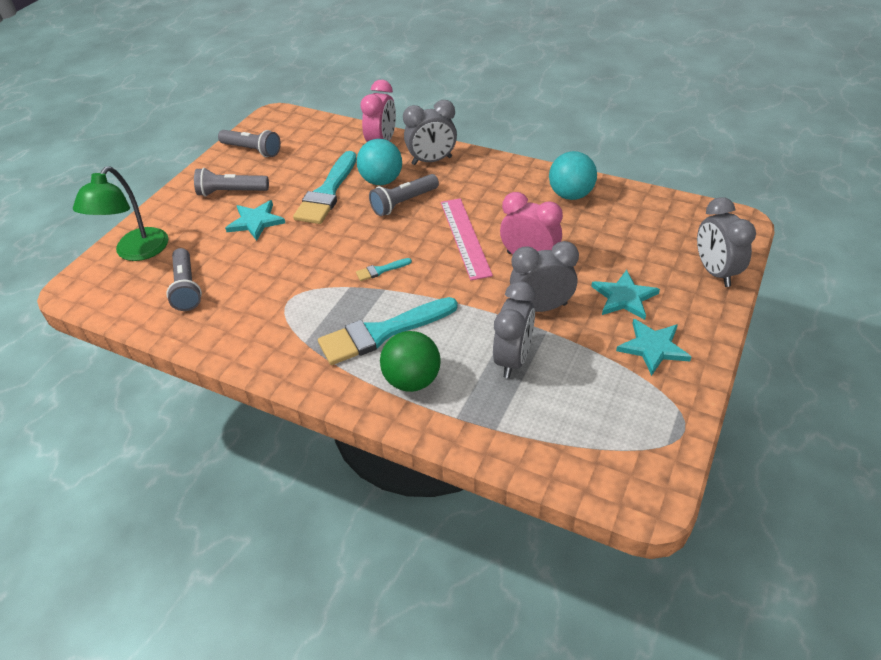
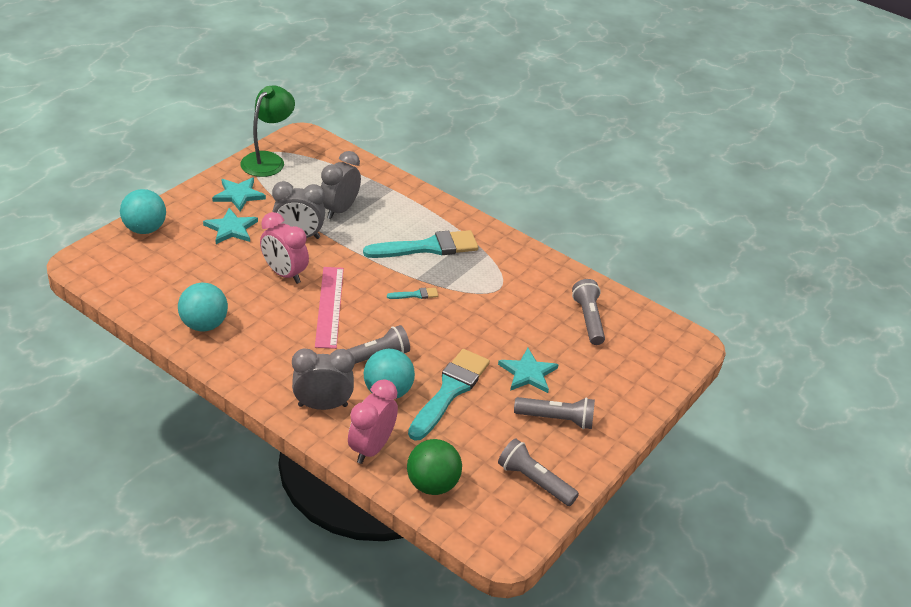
camera: 175 degrees left, 5 degrees down
(136, 252) = (644, 367): green lamp -> green lamp (268, 160)
(412, 380) = (415, 214): green ball -> green ball (432, 484)
(715, 272) = (145, 229): grey clock -> turquoise ball

